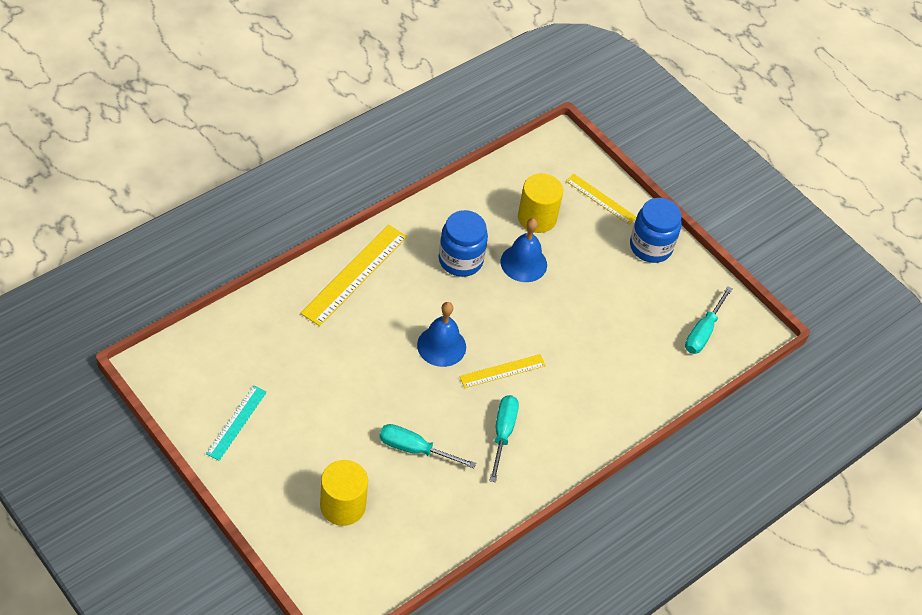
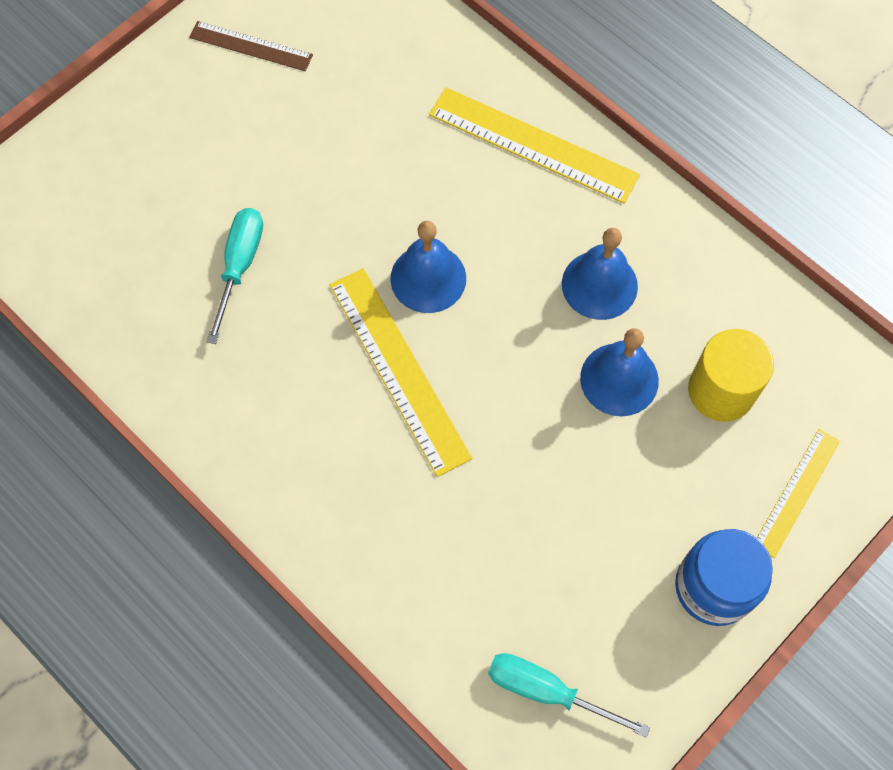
camera: 90 degrees right, 15 degrees up
(236, 422) = (251, 46): turquoise ruler -> brown ruler
(342, 506) = (137, 190): yellow cylinder -> none
(460, 260) = (599, 285): blue jar -> blue bell
(502, 371) = (399, 369): yellow ruler -> yellow ruler, size x1.69
(503, 433) = (285, 382): turquoise screwdriver -> none

